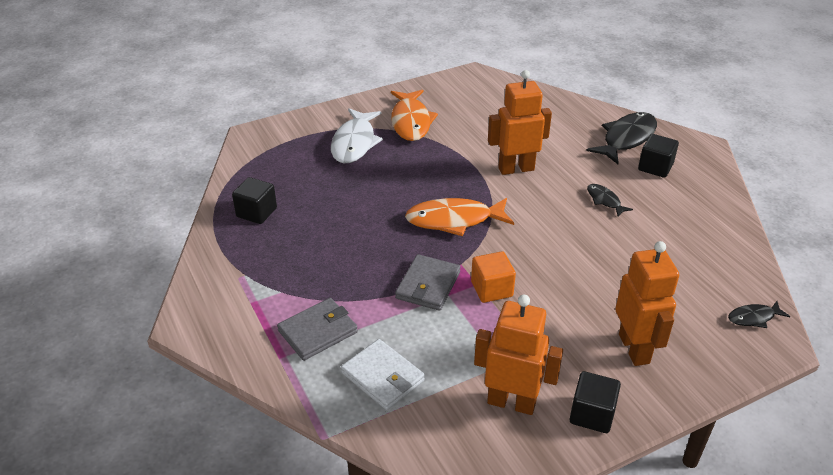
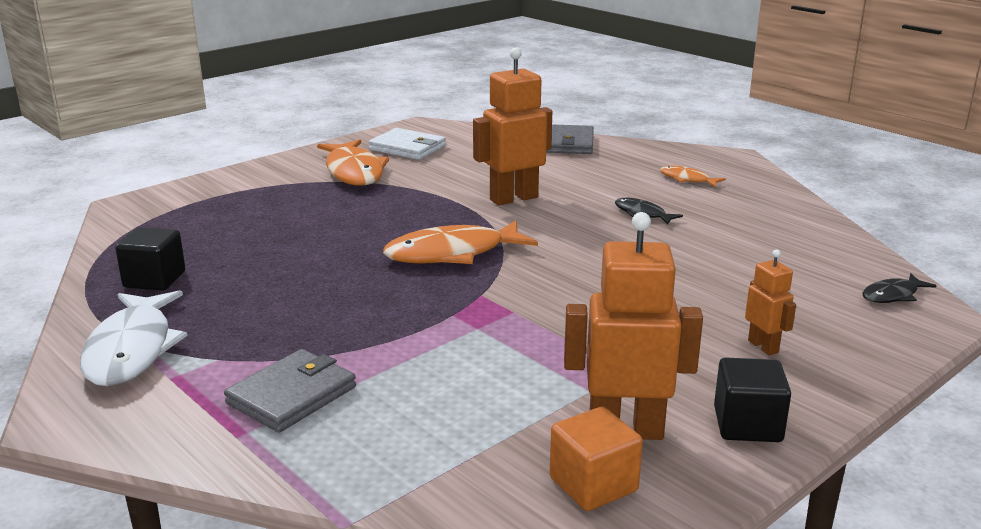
camera: 15 degrees left, 15 degrees down
(354, 143) = (282, 198): white fish -> white fish (132, 350)
(382, 377) = (415, 432): white wallet -> white wallet (407, 148)
(428, 285) = (443, 322): grey wallet -> grey wallet (568, 143)
(491, 289) = (536, 314): orange cube -> orange cube (593, 484)
(626, 139) = (638, 160): black fish -> none
(634, 349) = (763, 346): orange robot -> orange robot, size x0.52
(655, 167) = (687, 179): black cube -> orange fish

